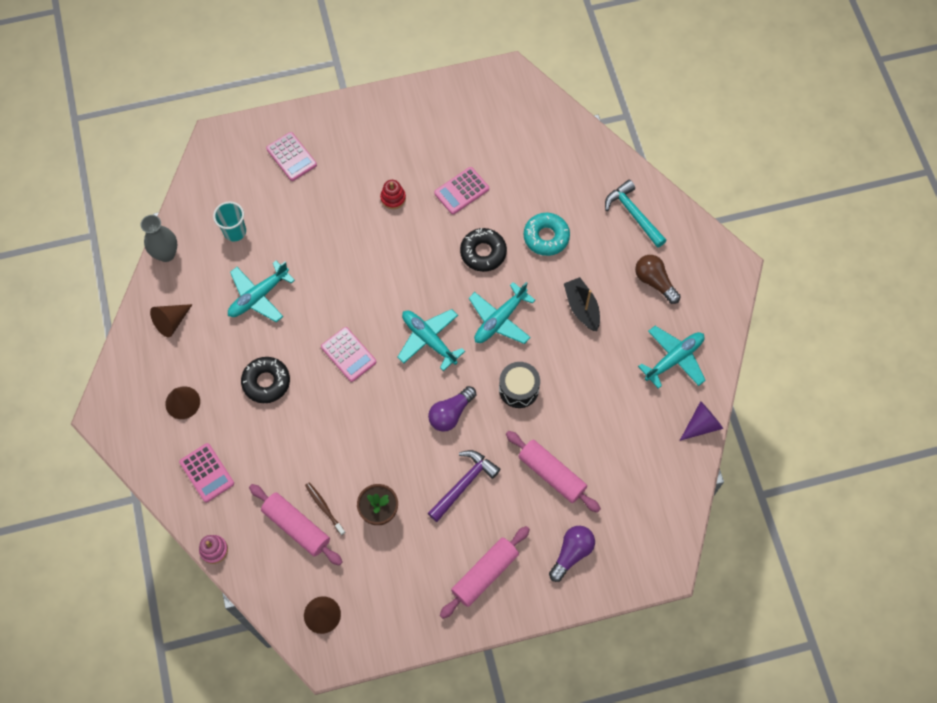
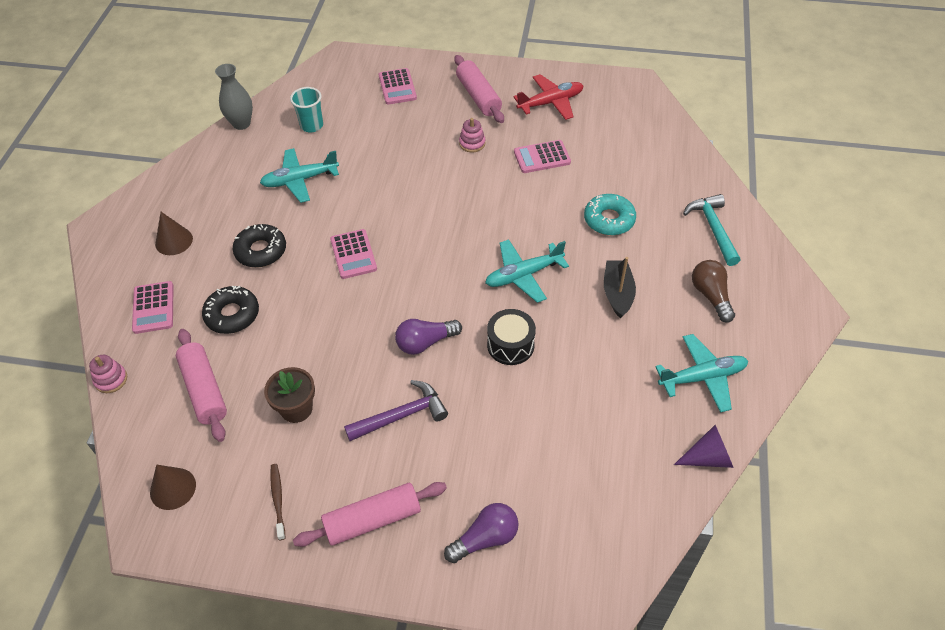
camera: 25 degrees right, 15 degrees down
(171, 322) = (209, 175): brown cone -> none
(324, 507) = (243, 382): brown toothbrush -> brown toothbrush (278, 500)
(393, 198) = (472, 143): red stacking toy -> pink stacking toy
(429, 340) = (440, 268): turquoise plane -> none
(442, 125) = (551, 103): none -> red plane
(483, 252) = (536, 213): black donut -> black donut (232, 314)
(551, 474) = (504, 443): pink rolling pin -> pink rolling pin (478, 96)

